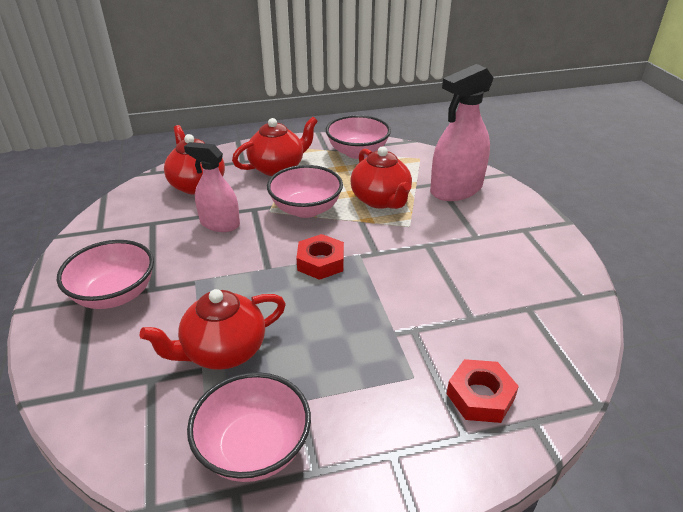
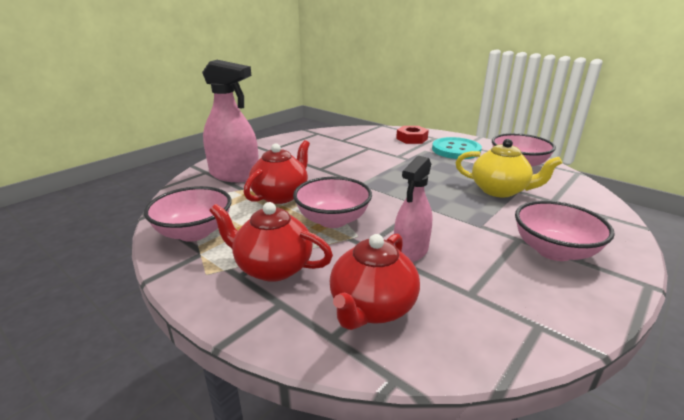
camera: 125 degrees left, 10 degrees down
(220, 224) = (410, 251): pink spray bottle -> pink spray bottle turned 45 degrees clockwise
(223, 351) = (499, 190): red teapot -> yellow teapot
(320, 262) = (387, 191): red nut -> none
(380, 417) = (456, 150): none -> turquoise button

